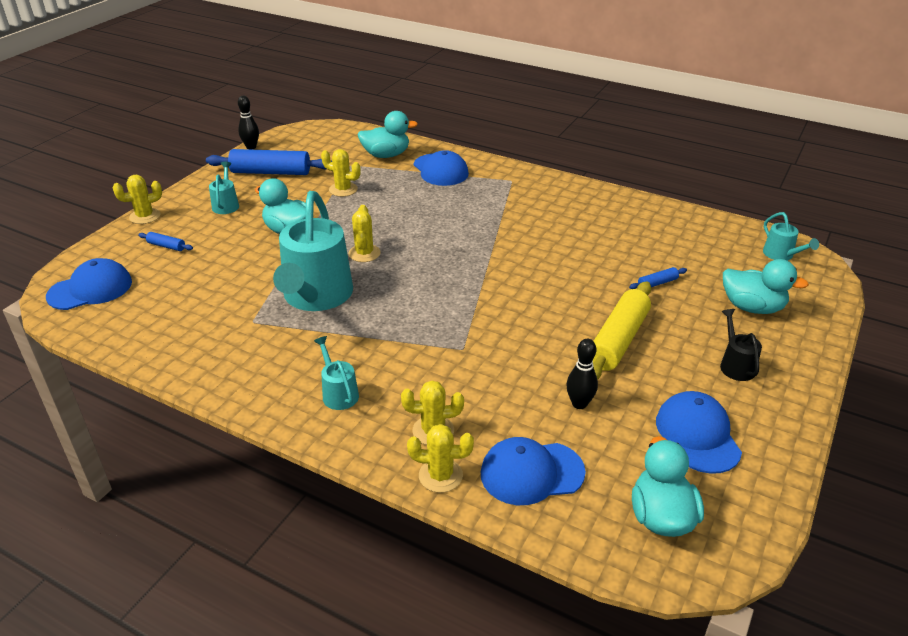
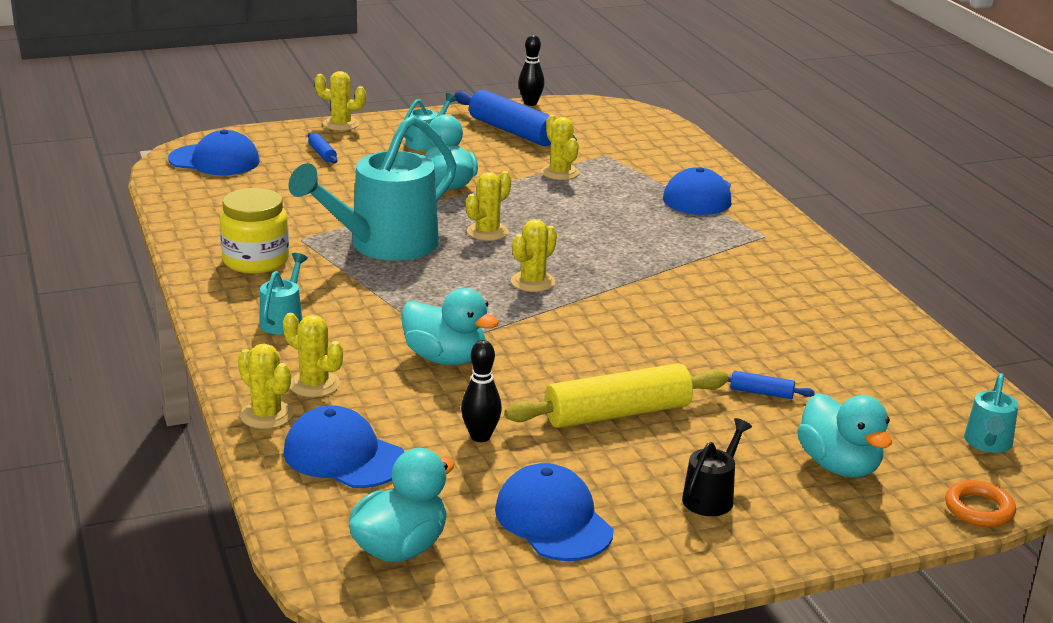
camera: 40 degrees right, 10 degrees down
(247, 356) = (255, 261): none -> yellow jar
(386, 155) = (661, 160): turquoise duck -> turquoise duck (445, 359)
(443, 276) = (533, 282): none -> yellow cactus
(697, 435) = (553, 520): blue cap -> blue cap turned 60 degrees counterclockwise
(833, 296) = (979, 509): none -> orange ring

